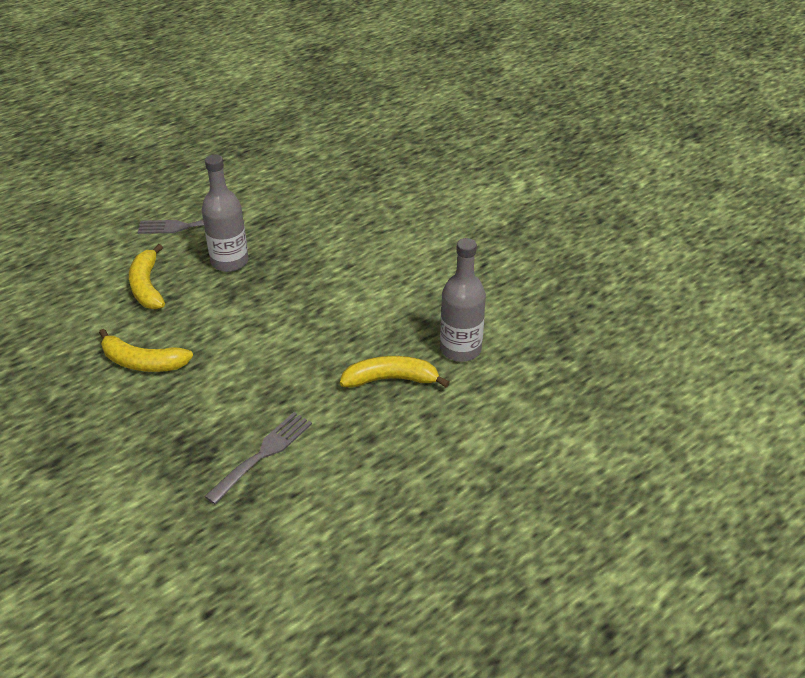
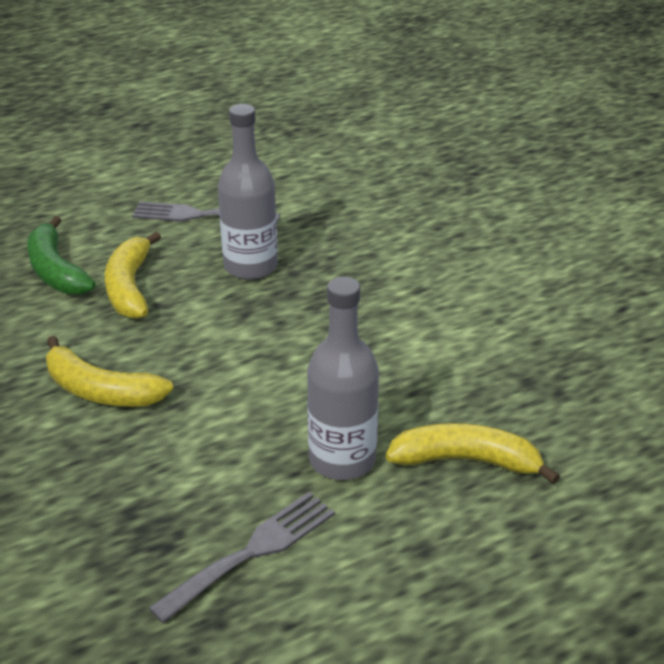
camera: 10 degrees right, 5 degrees down
(91, 280) = (56, 270): none -> green banana
(460, 349) = (579, 428): grey bottle -> grey bottle (342, 459)

